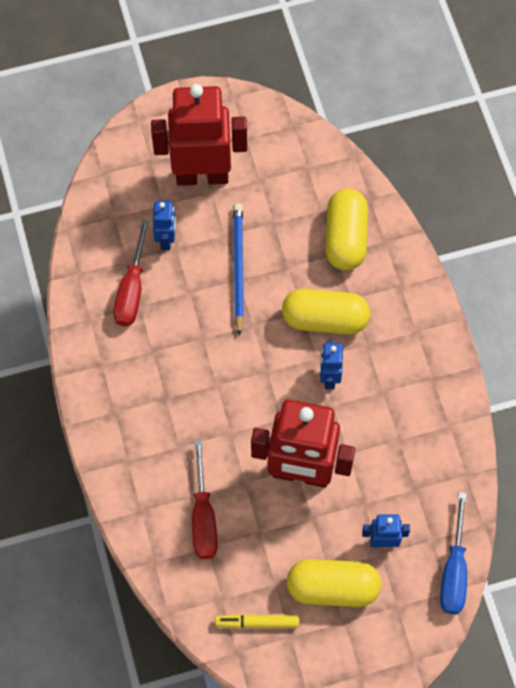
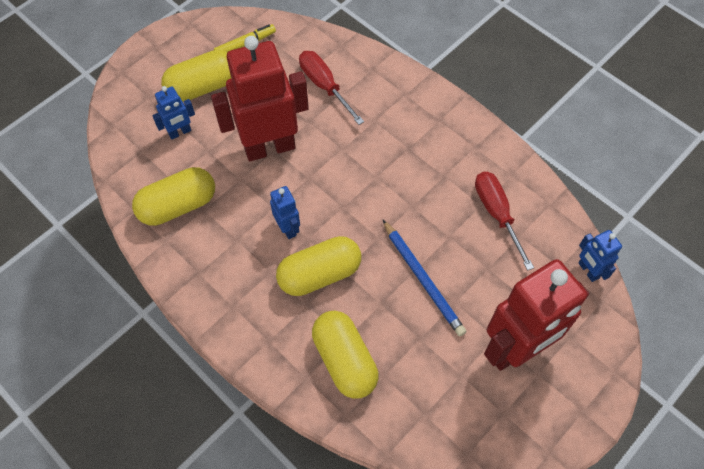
camera: 150 degrees right, 5 degrees down
(166, 239) = (501, 271): blue robot -> blue robot (588, 270)
(421, 456) = (178, 206): none -> yellow capsule
(454, 571) = (114, 139): blue screwdriver -> none

